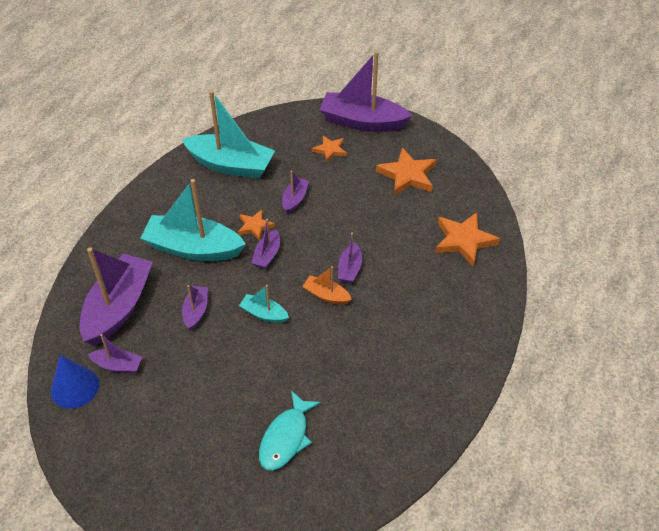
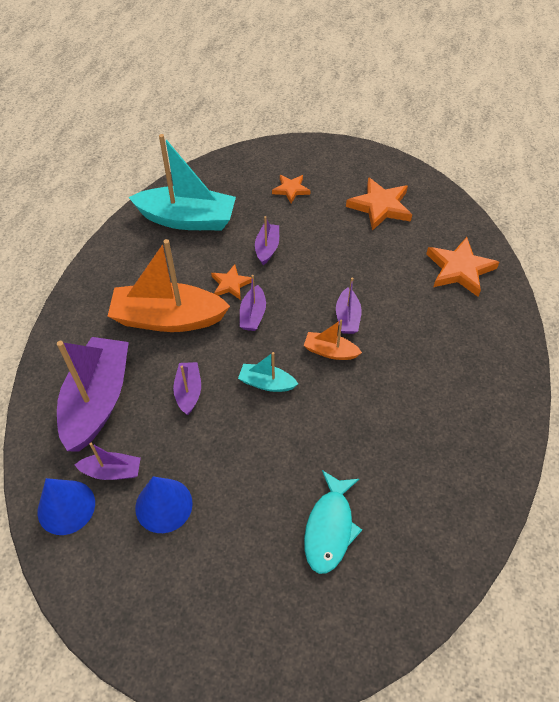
camera: 10 degrees left, 5 degrees up
(153, 398) = (164, 505): none -> blue cone
(193, 248) = (168, 318): turquoise boat -> orange boat
(362, 122) = (317, 156): purple boat -> none

